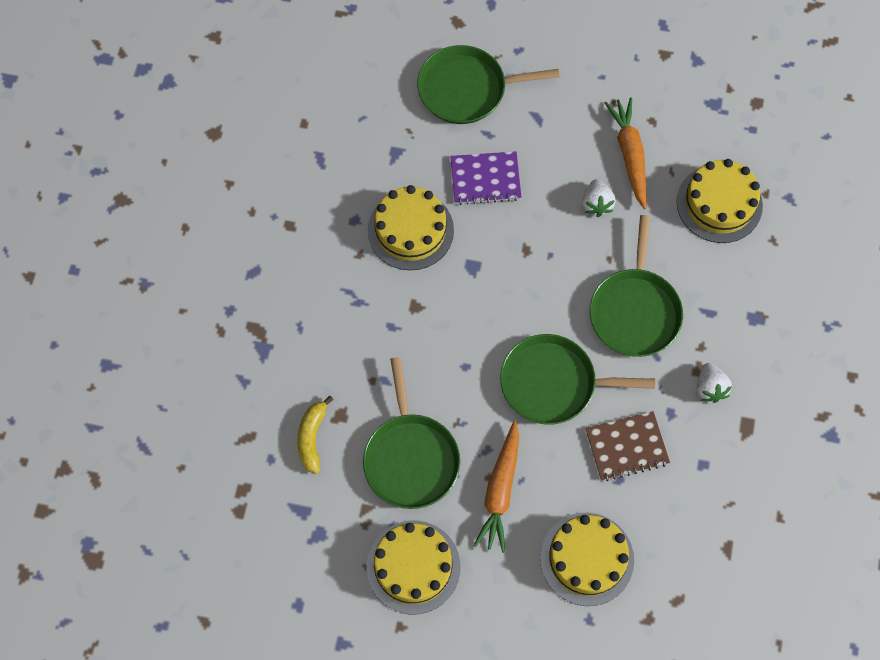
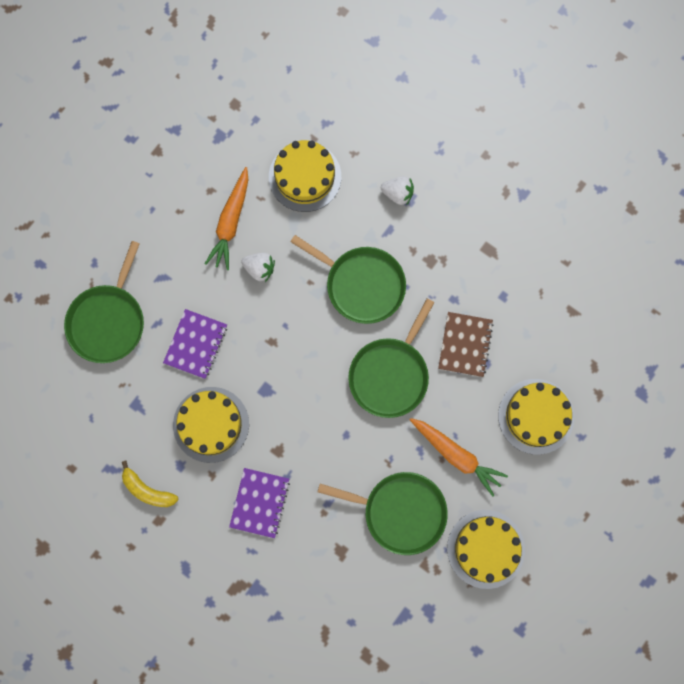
camera: 65 degrees left, 10 degrees up
(312, 437) = (348, 581): yellow banana -> yellow banana (147, 490)
(353, 313) = (260, 503): none -> purple notebook
(629, 155) = (230, 222): orange carrot -> orange carrot turned 90 degrees counterclockwise
(710, 388) = (447, 261): white strawberry -> white strawberry (398, 194)

